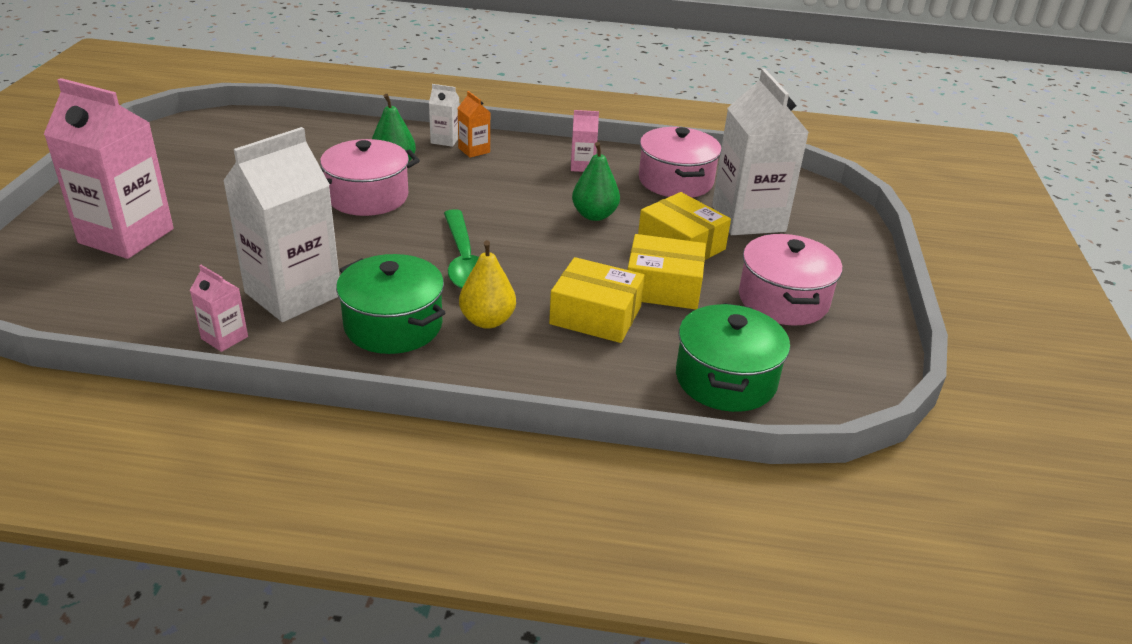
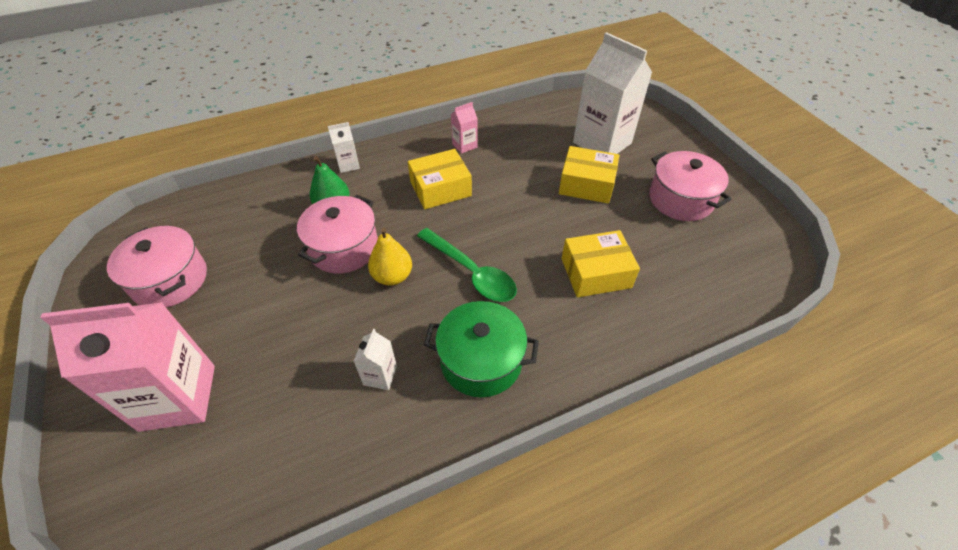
camera: 30 degrees left, 15 degrees up
(224, 338) = (370, 453): pink carton -> none
(293, 294) = (380, 375): white carton -> white carton, size x0.44
(474, 150) = (378, 165): orange carton -> none
(487, 320) = (537, 318): yellow pear -> yellow pear (392, 276)
(594, 215) = (513, 185): green pear -> none
(663, 287) = (610, 226): yellow box -> yellow box (440, 189)
(675, 181) = (532, 131): pink pot -> pink pot (170, 280)
(725, 379) = (712, 282): green pot -> none

